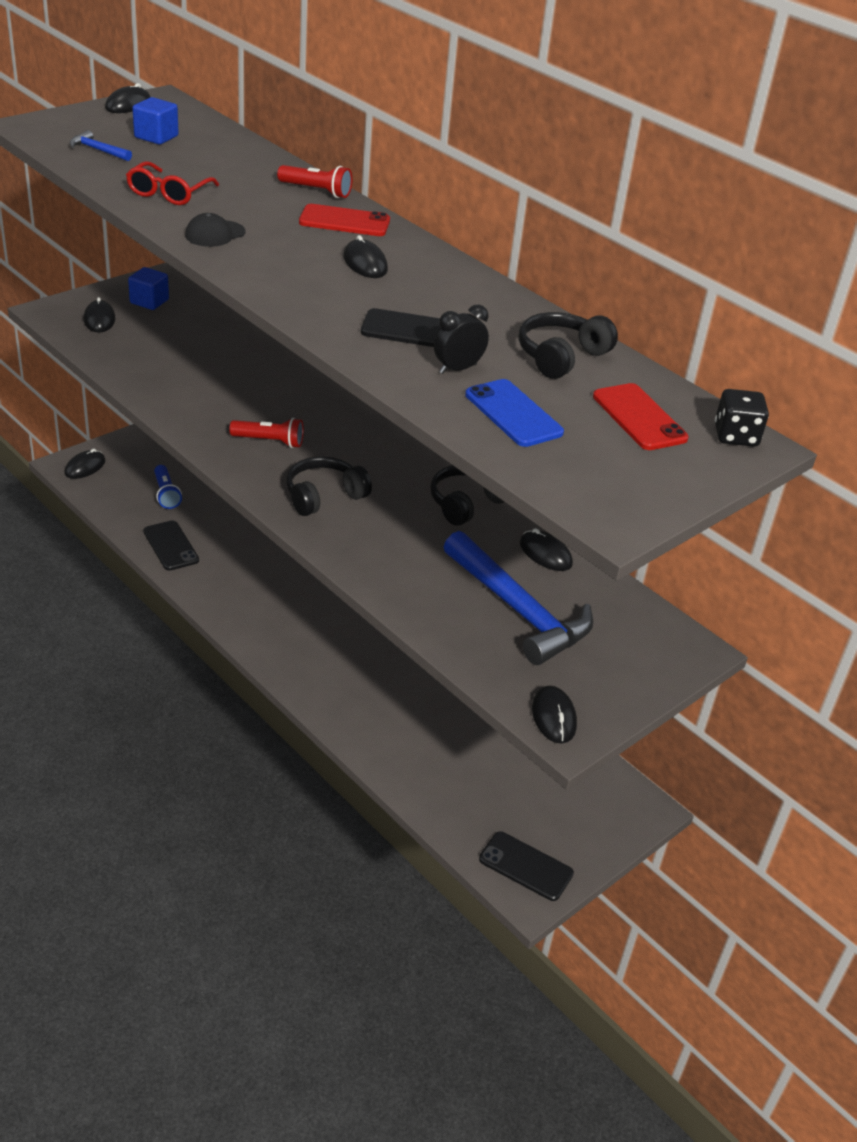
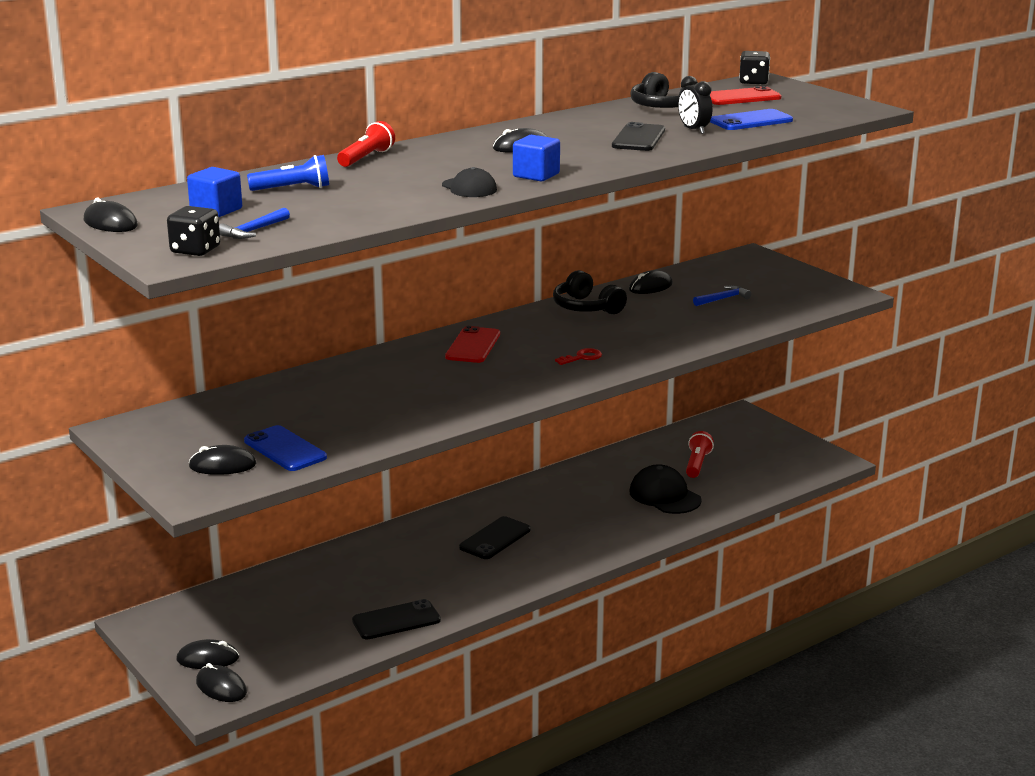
camera: 80 degrees left, 15 degrees down
(53, 132) = (195, 250): none -> black dice
(125, 343) = (285, 449): none -> blue phone
(149, 301) = (183, 439): blue cube -> blue cube (536, 175)
(166, 494) = (294, 626): blue flashlight -> blue flashlight (293, 189)
(169, 193) = (372, 203): red glasses -> none
(269, 441) = (492, 378): red flashlight -> red flashlight (697, 464)
(324, 496) = (582, 357): black headphones -> red key
(344, 221) = (436, 151): red phone -> red phone (473, 346)
(414, 725) = (664, 496): none -> black cap
(518, 610) = (723, 299): blue hammer -> blue hammer, size x0.42
(526, 866) = (808, 461): black phone -> black phone (495, 538)
(554, 717) = (836, 296): black mouse -> black mouse (208, 659)

